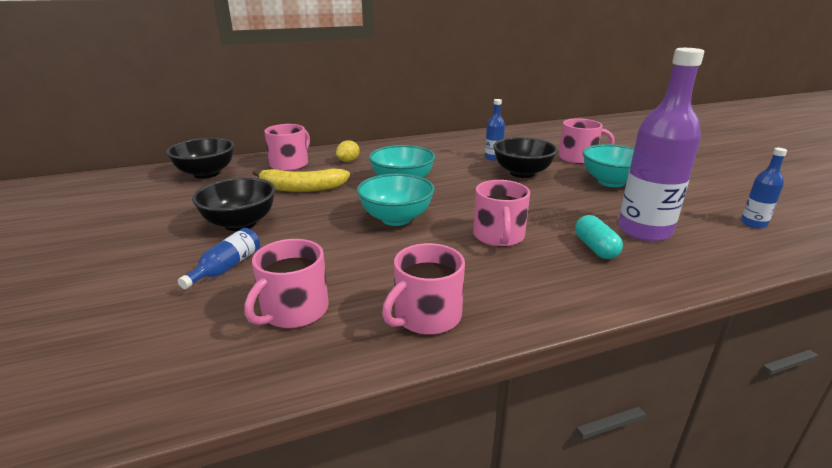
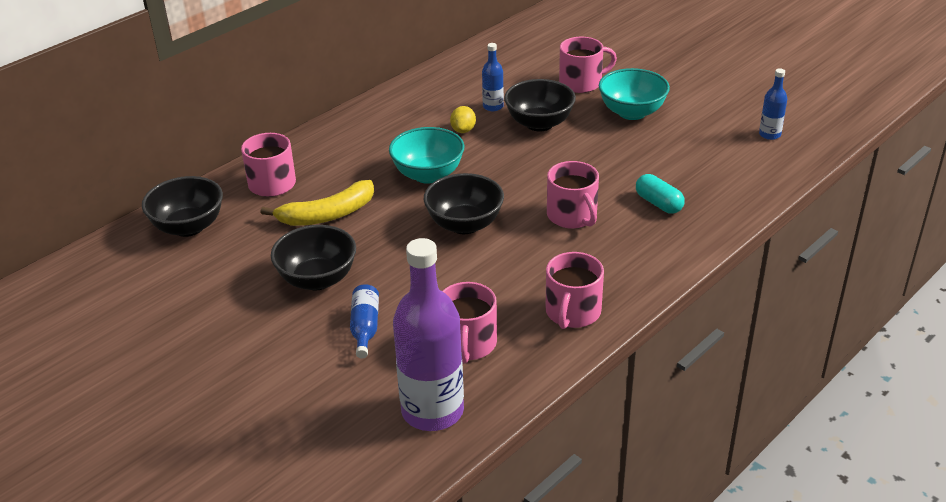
camera: 25 degrees left, 10 degrees up
(348, 161) = (336, 158): yellow lemon -> yellow lemon (463, 130)
(396, 218) = (464, 224): turquoise bowl -> black bowl
(644, 230) = (688, 170): purple bottle -> purple bottle (432, 411)

